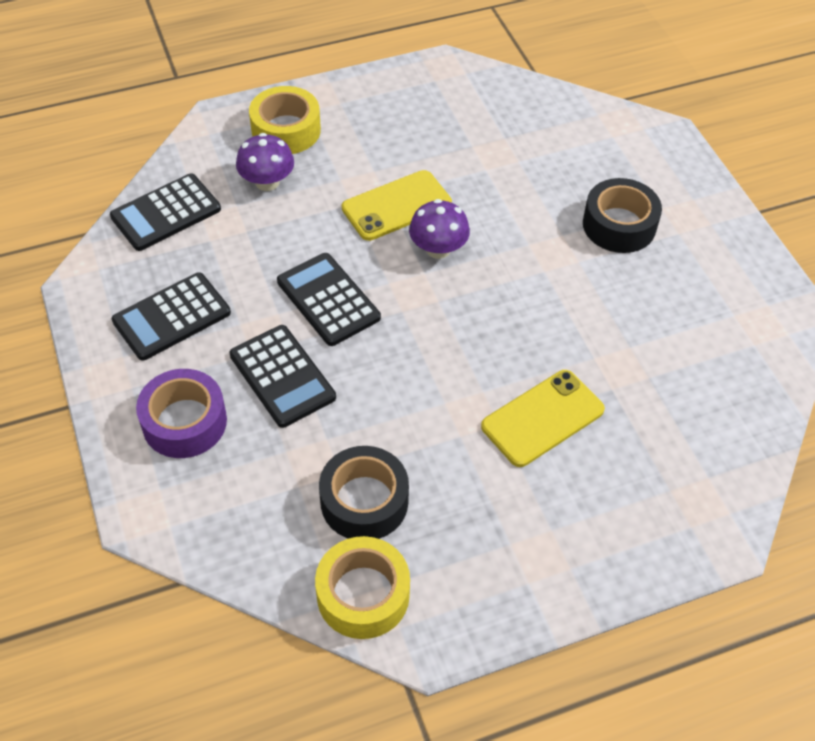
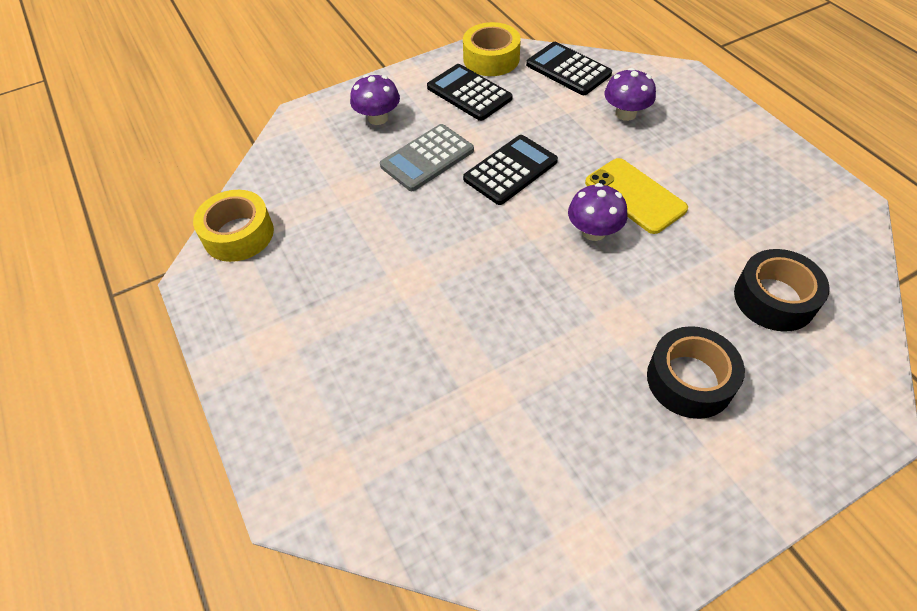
camera: 85 degrees right, 0 degrees up
(184, 422) = (378, 118): purple tape -> purple mushroom
(282, 376) = (427, 158): black calculator -> grey calculator
(286, 130) = (692, 113): yellow tape -> yellow tape (491, 59)
(364, 501) = (318, 222): black tape -> black tape (774, 298)
(542, 418) = (414, 331): yellow phone -> none

